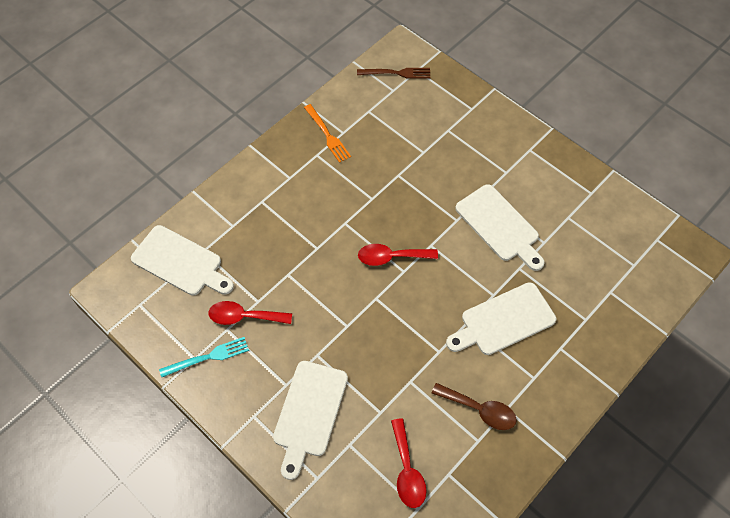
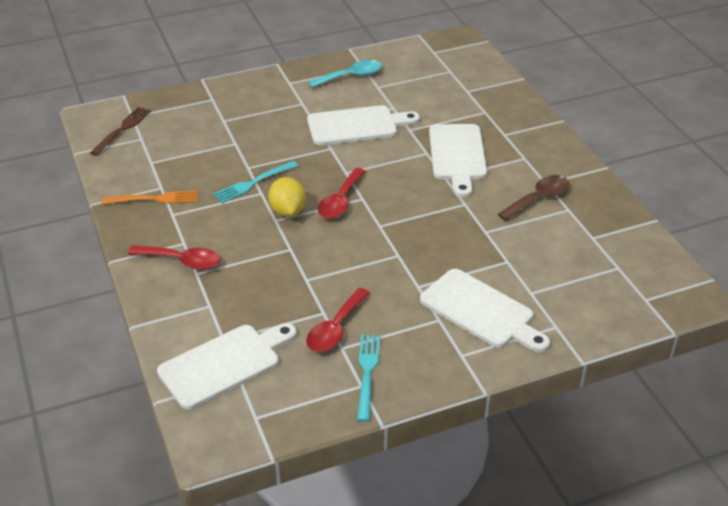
camera: 65 degrees left, 20 degrees down
(359, 226) = (287, 211): none -> yellow lemon
(380, 188) = (253, 183): none -> turquoise fork
(407, 470) = (577, 262): red spoon -> red spoon (182, 261)
(570, 190) = (351, 76): none -> turquoise spoon

